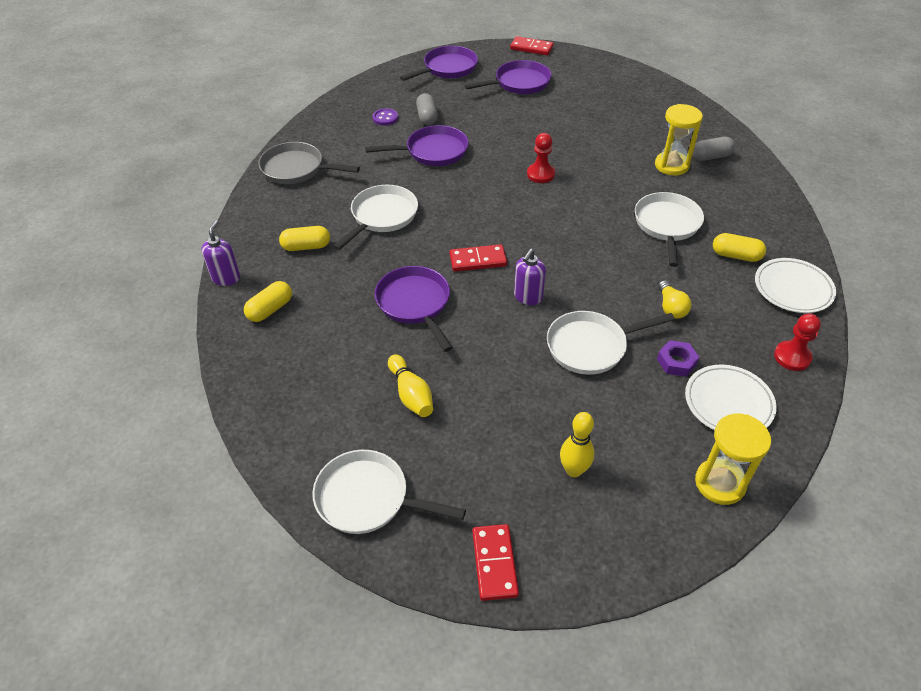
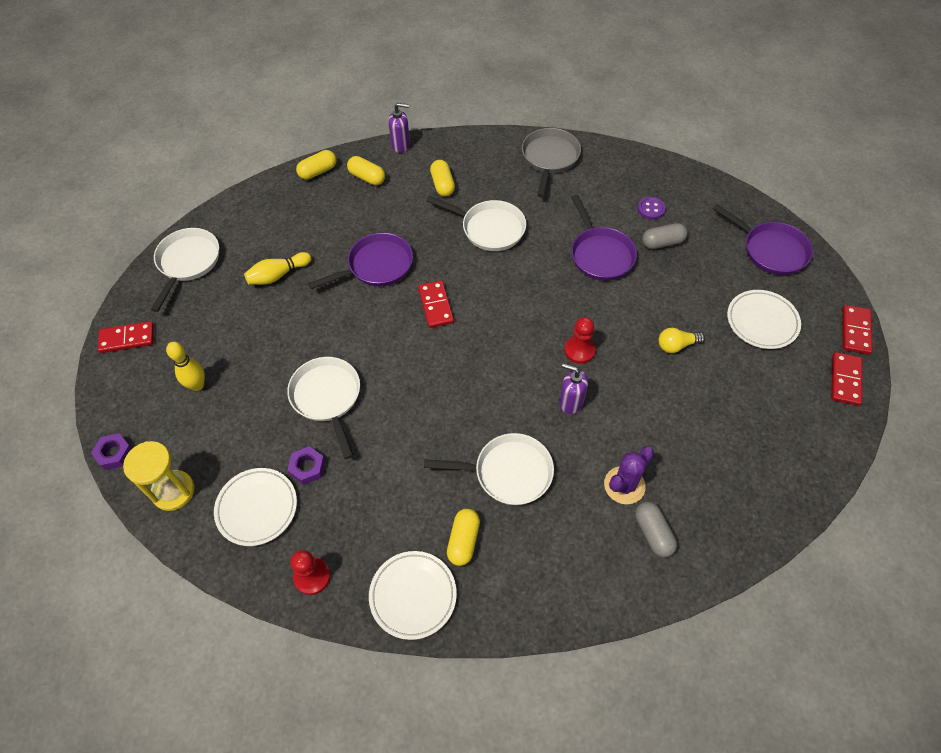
camera: 85 degrees right, 10 degrees up
(241, 357) = (318, 171): none -> yellow capsule
(519, 83) = (762, 322): purple pan -> white plate
(528, 297) = (388, 347): purple soap dispenser -> purple soap dispenser (570, 402)
(574, 59) = (845, 380): none -> red domino
(671, 165) = (624, 485): yellow hourglass -> purple cactus
(671, 307) = (379, 467): yellow light bulb -> yellow light bulb (676, 345)
(677, 555) = (114, 454): none -> purple nut

